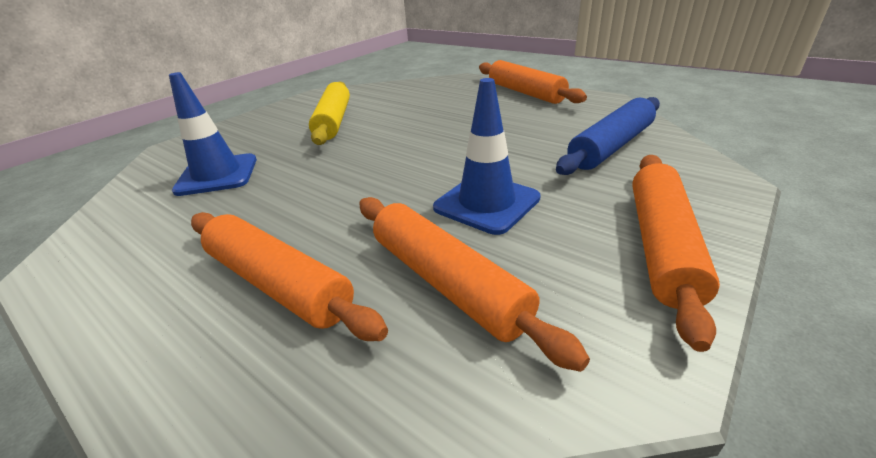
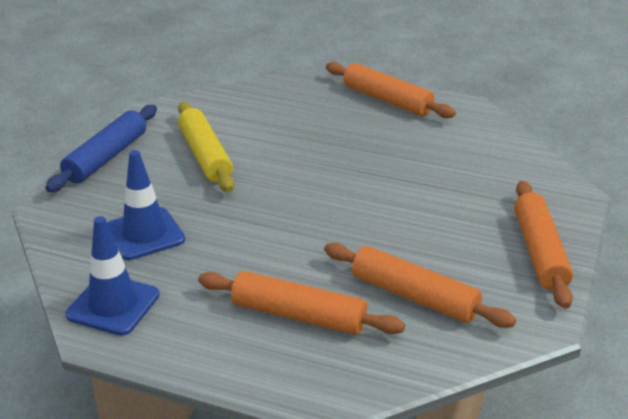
camera: 20 degrees left, 0 degrees up
(486, 203) = (411, 234): blue traffic cone -> blue traffic cone (113, 305)
(610, 146) = (488, 168): blue rolling pin -> blue rolling pin (106, 157)

